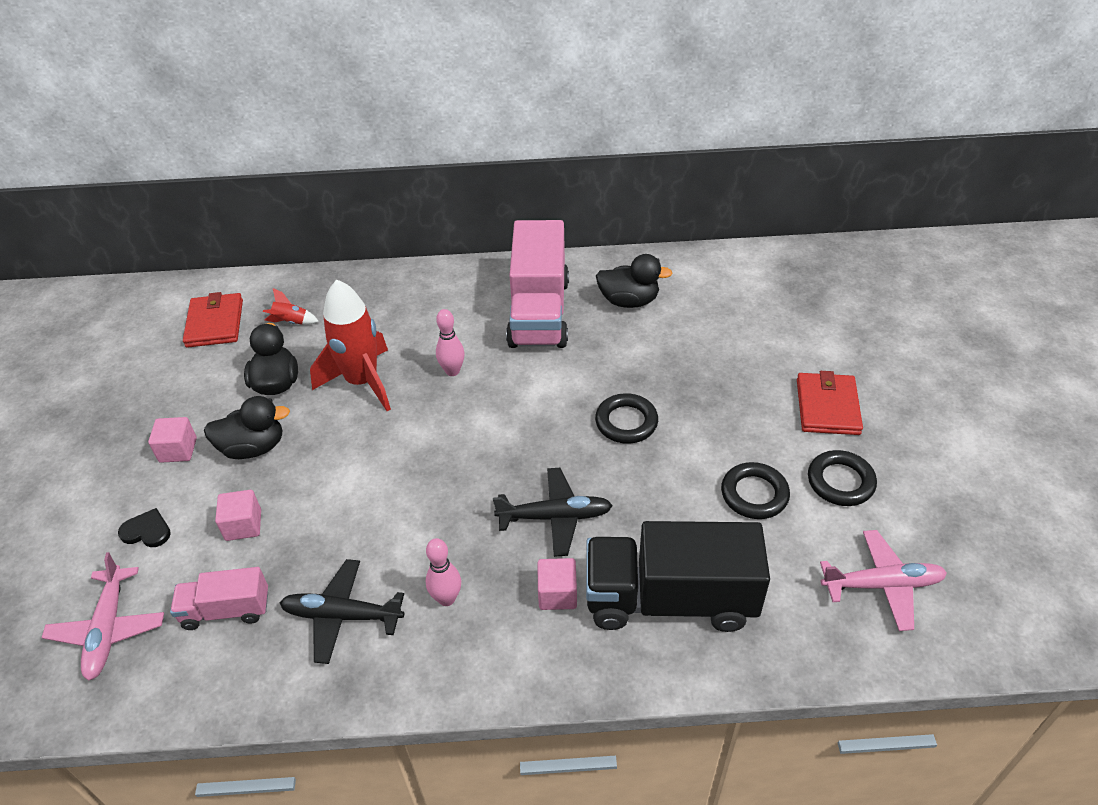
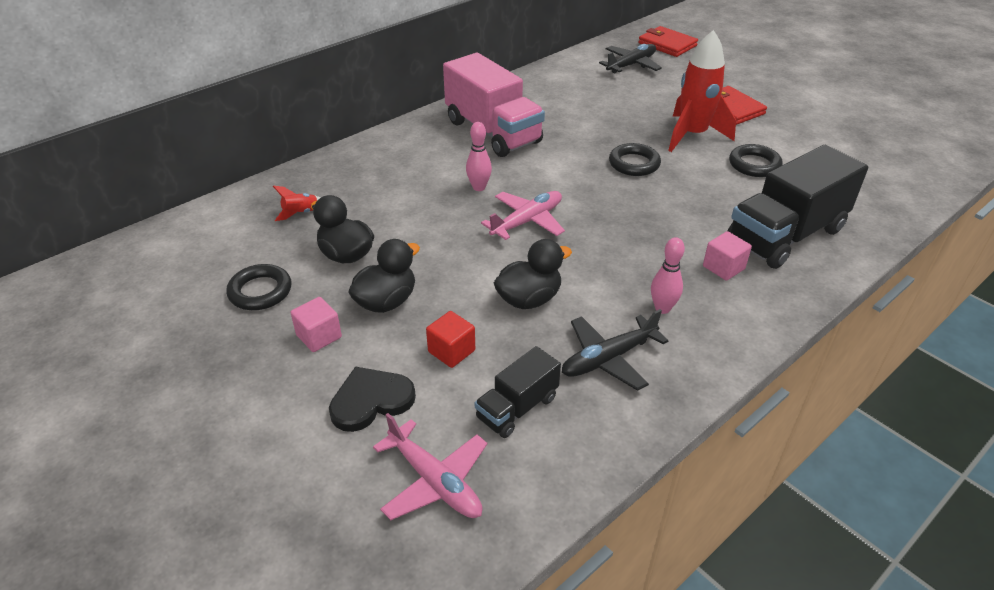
camera: 40 degrees left, 5 degrees down
(147, 531) = (371, 401): black heart -> black heart, size x1.58
(215, 323) = (227, 243): red wallet -> red wallet (667, 44)
(226, 610) = (517, 408): pink truck -> black truck
(243, 525) = (451, 351): pink cube -> red cube
(362, 382) = (418, 223): red rocket -> red rocket (692, 135)
(555, 517) = (664, 230): black plane -> black plane (631, 65)
(629, 301) = (544, 103): black duck -> black duck (529, 299)
(840, 482) = (786, 139): black ring -> black ring (260, 291)
(882, 585) = (871, 173): pink plane -> pink plane (527, 221)

